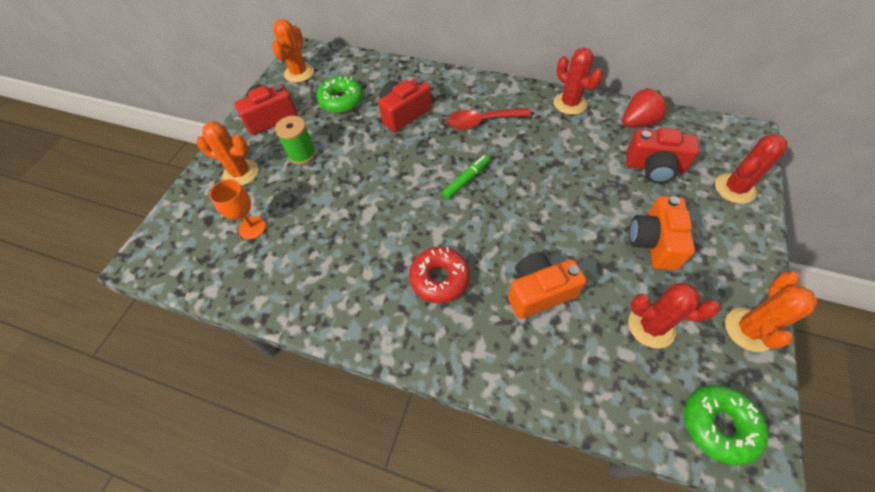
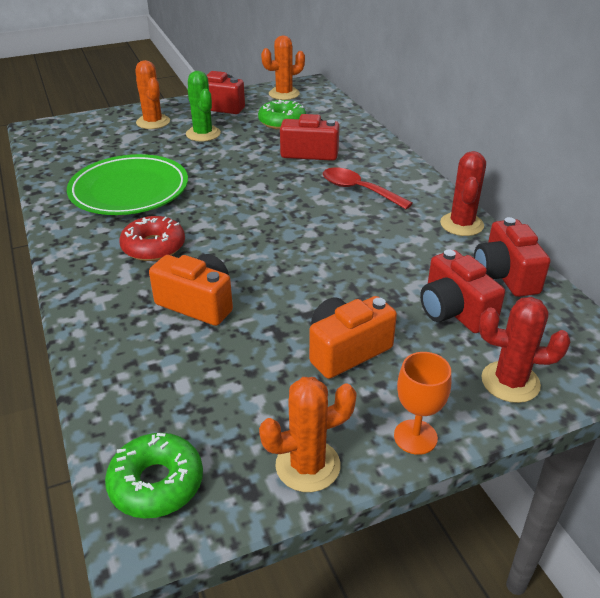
camera: 45 degrees right, 20 degrees down
(252, 228) = (109, 150): orange goblet -> orange goblet (415, 437)
(302, 154) = (203, 134): green spool -> green cactus
(338, 249) = (129, 190): none -> green plate
(466, 180) = (278, 212): green marker -> none
(638, 122) = (505, 275): red strawberry -> red camera
(651, 326) = (233, 389): red cactus -> none

